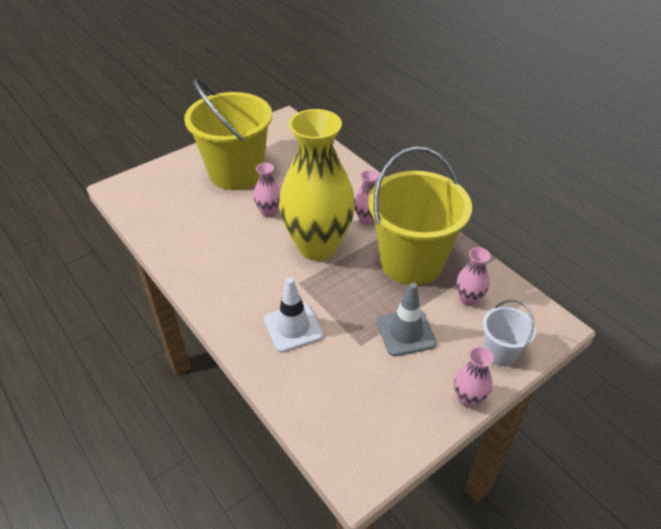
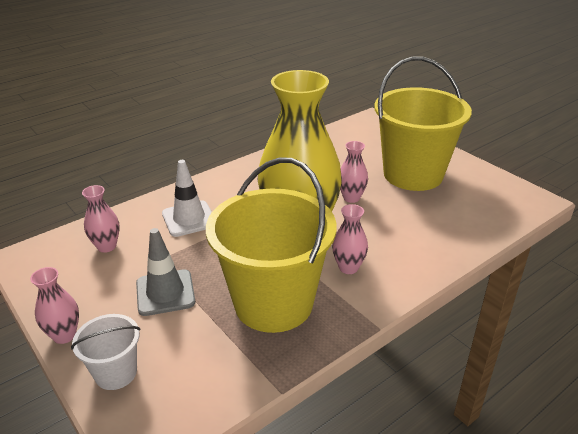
camera: 90 degrees right, 10 degrees down
(468, 299) = (205, 352): pink vase -> pink vase (107, 246)

